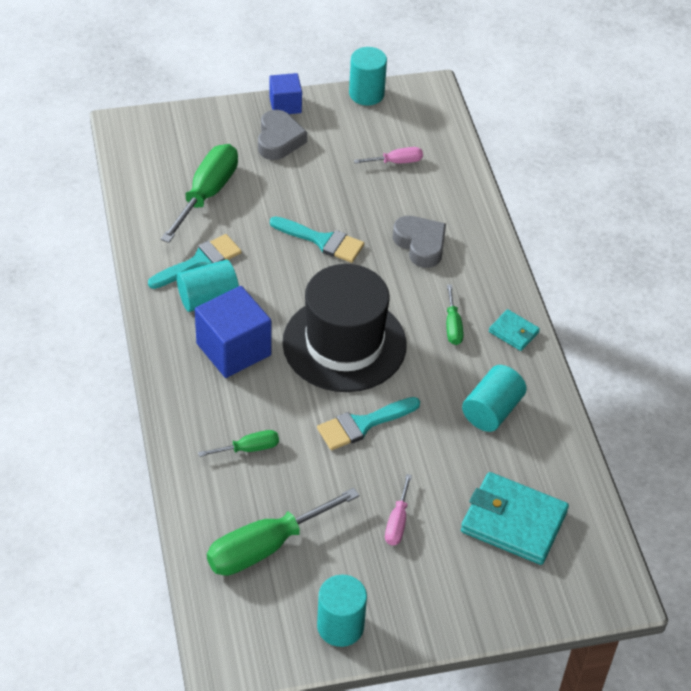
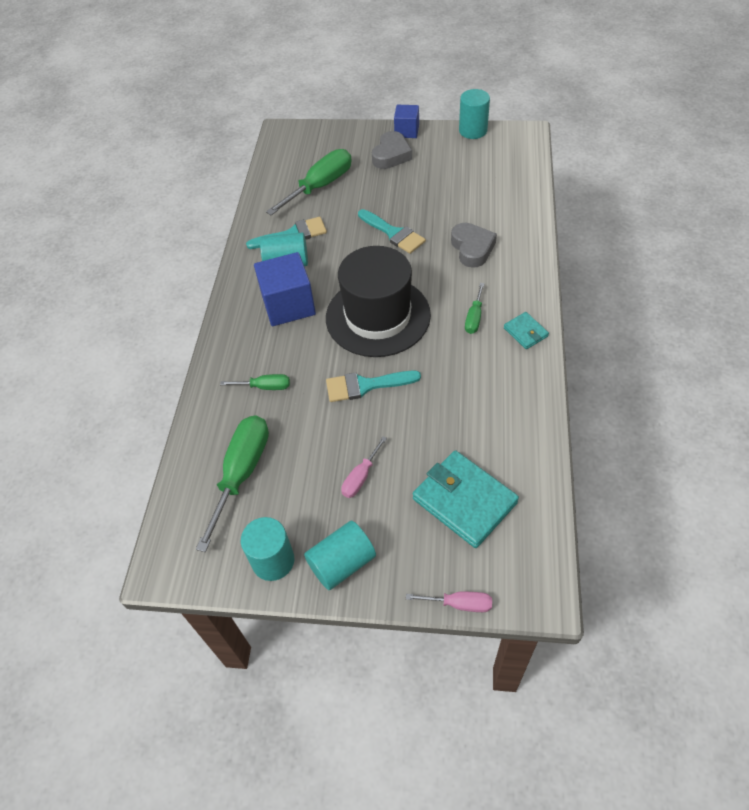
camera: 25 degrees right, 5 degrees up
(265, 547) = (242, 473): green screwdriver -> green screwdriver turned 120 degrees clockwise
(396, 162) = (477, 183): pink screwdriver -> pink screwdriver (459, 604)
(492, 411) = (481, 396): turquoise cylinder -> turquoise cylinder (342, 563)

